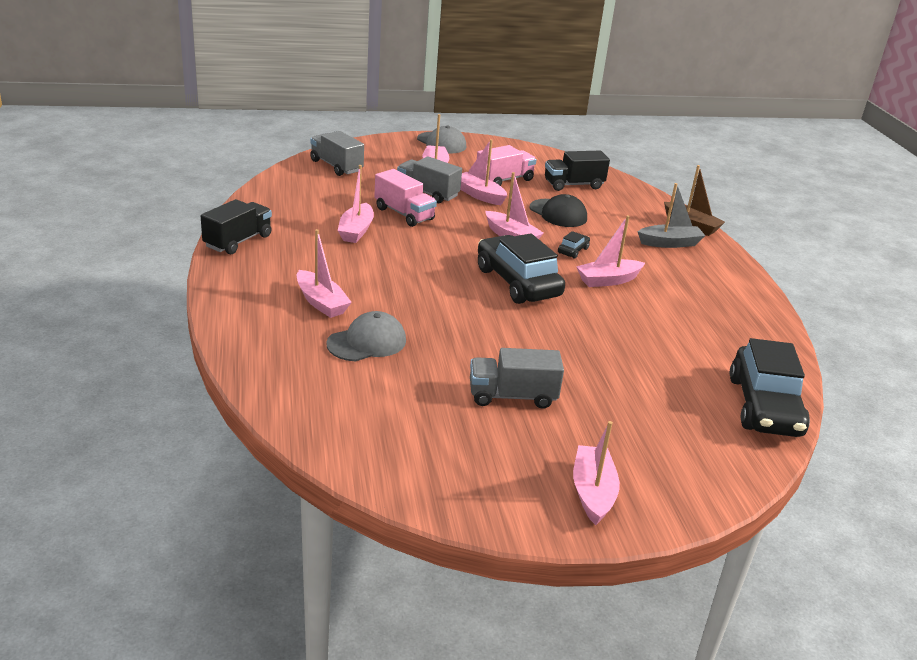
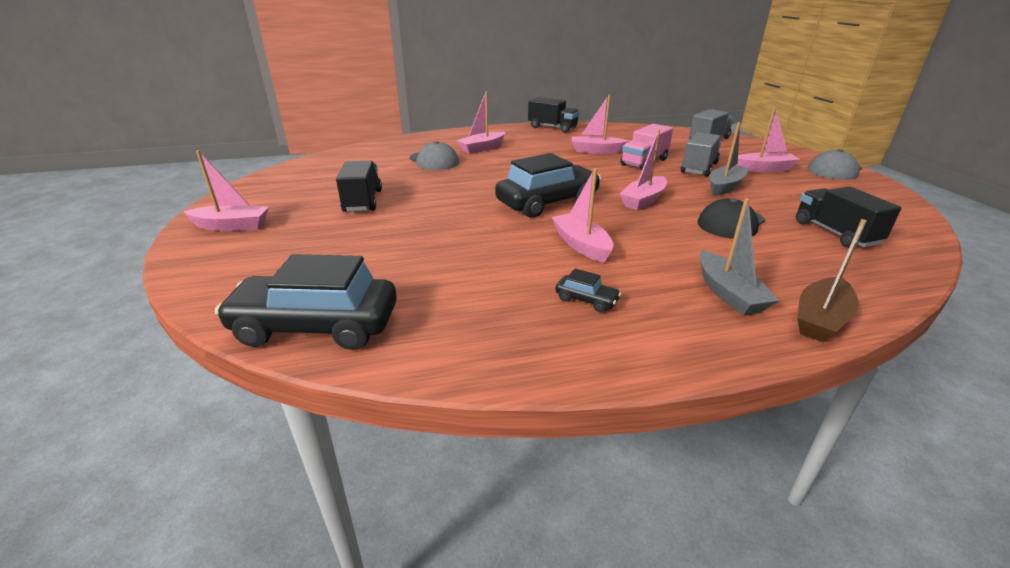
camera: 90 degrees right, 0 degrees up
(479, 195) = (725, 187): pink boat -> grey boat
(504, 180) = (783, 197): pink truck -> none
(512, 396) = (363, 201): grey truck -> black truck
(573, 251) = (639, 228): black car -> black car (586, 300)

